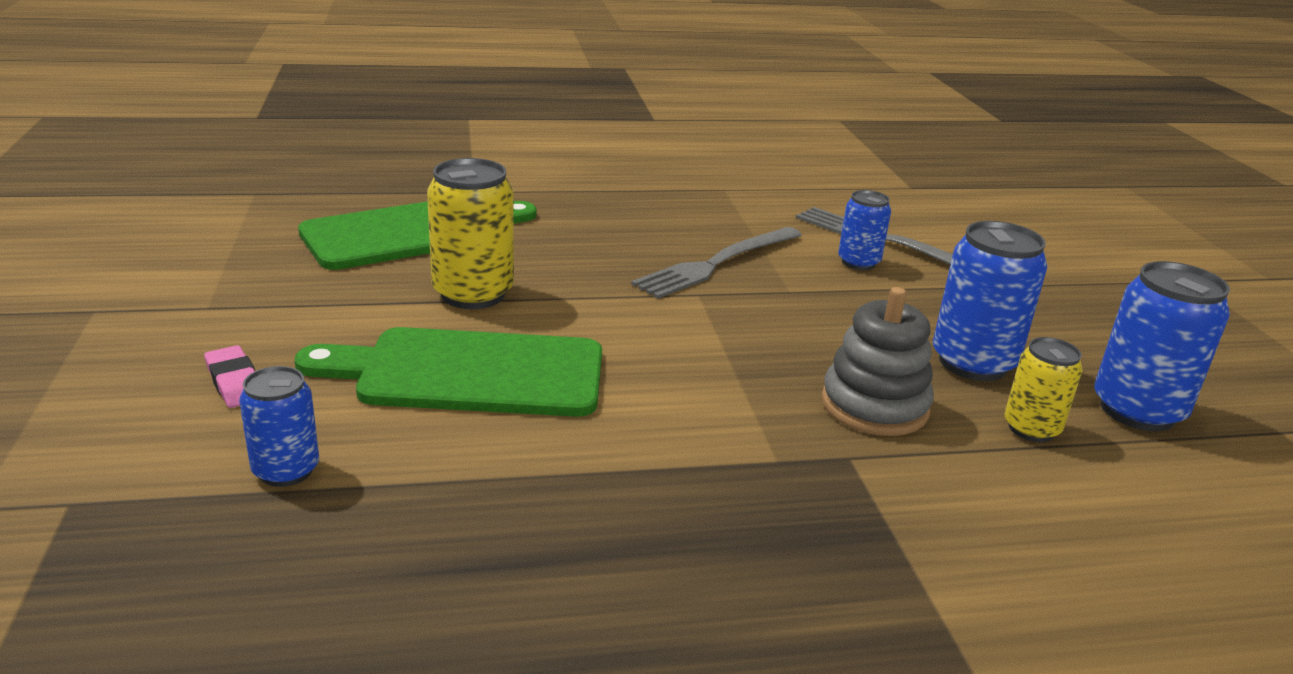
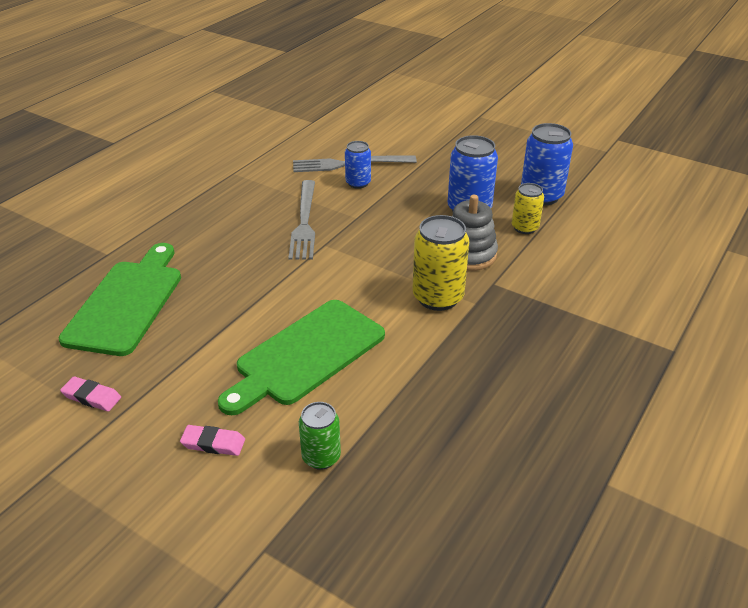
camera: 45 degrees left, 10 degrees up
(238, 280) = (92, 397): none -> pink eraser
(286, 470) = (321, 457): blue can -> green can
(473, 294) = (229, 315): yellow can -> yellow can (438, 297)

